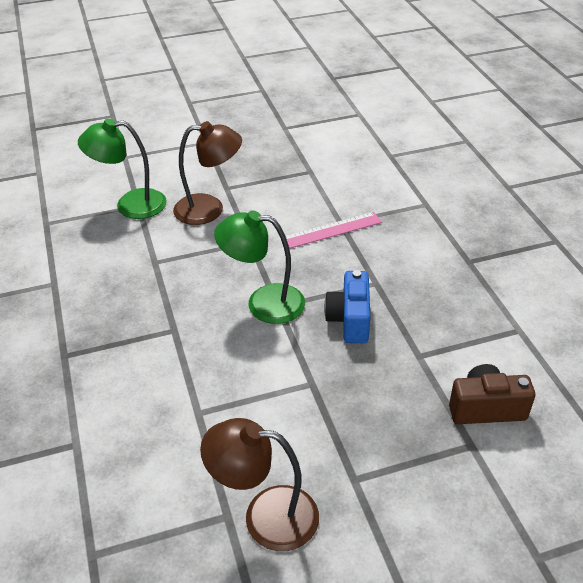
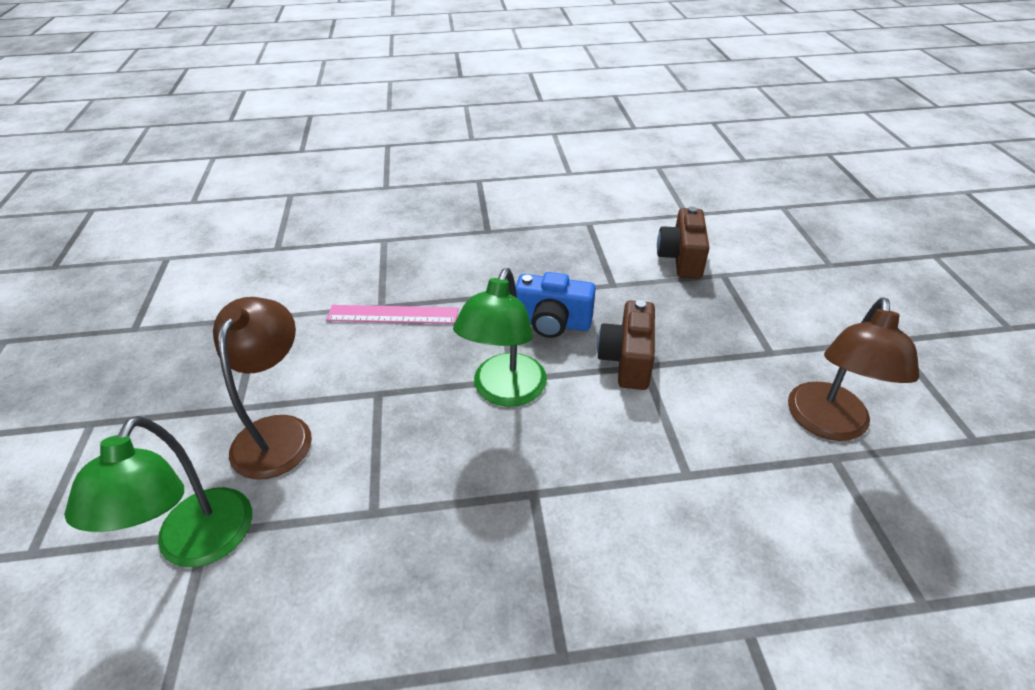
camera: 80 degrees left, 0 degrees up
(315, 371) = (627, 360): none -> brown camera
(332, 230) = (393, 314): pink ruler -> pink ruler turned 75 degrees counterclockwise

